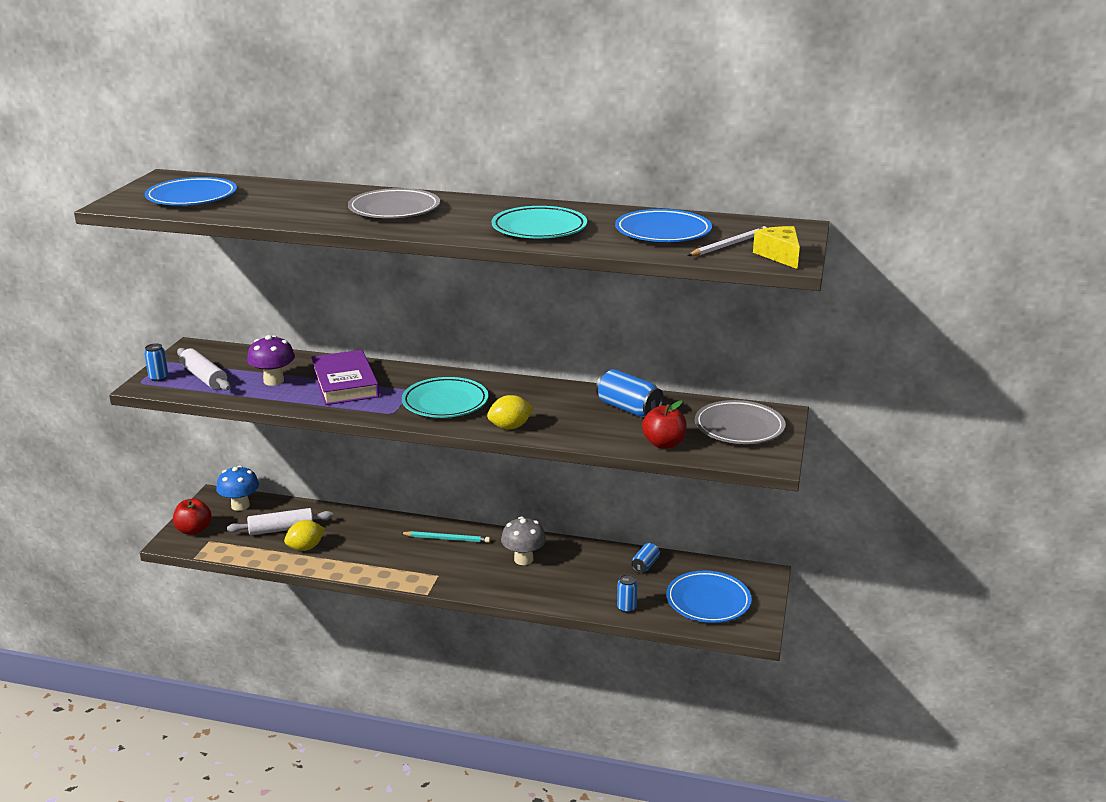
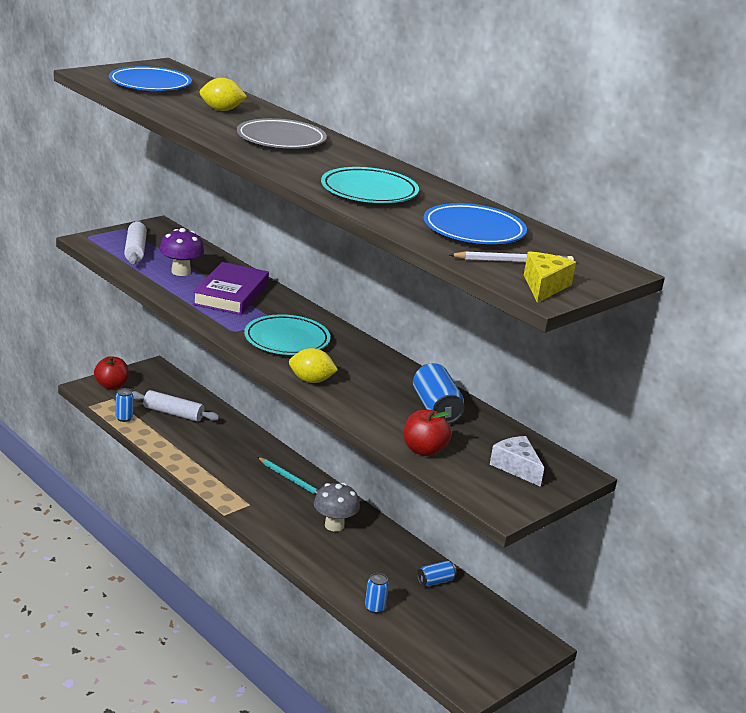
camera: 30 degrees right, 0 degrees up
(158, 378) = (104, 238): blue can -> blue can (124, 418)
(240, 505) = (164, 382): blue mushroom -> none
(305, 548) = (175, 435): yellow lemon -> yellow lemon (221, 110)
(708, 601) = (456, 640): blue plate -> none
(739, 427) = (516, 467): grey plate -> white cheese

